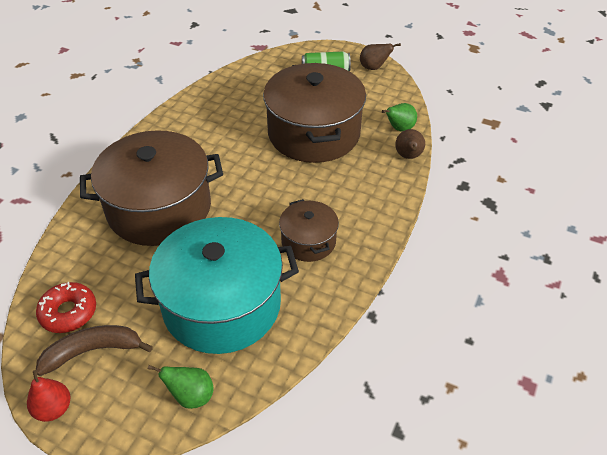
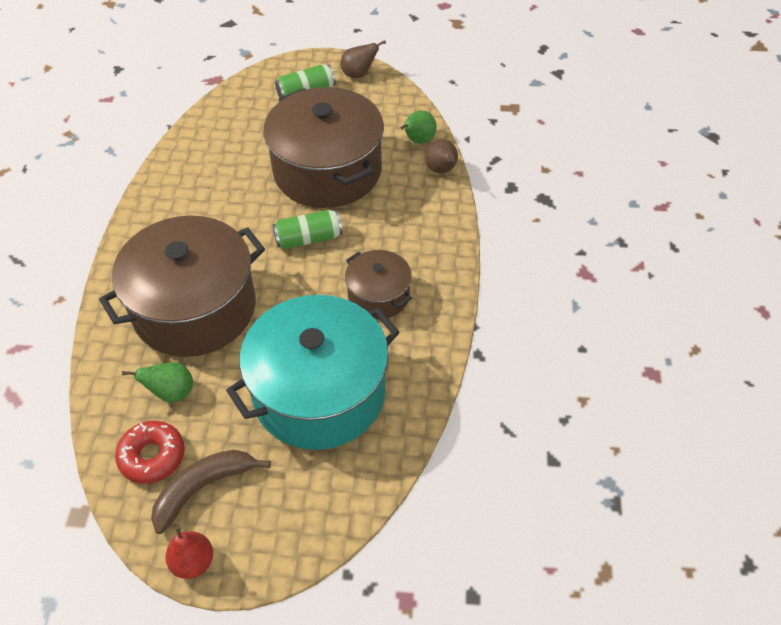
camera: 20 degrees left, 5 degrees up
(191, 396) = (334, 497): green pear -> green pear (171, 393)
(273, 180) = (308, 239): none -> green can

